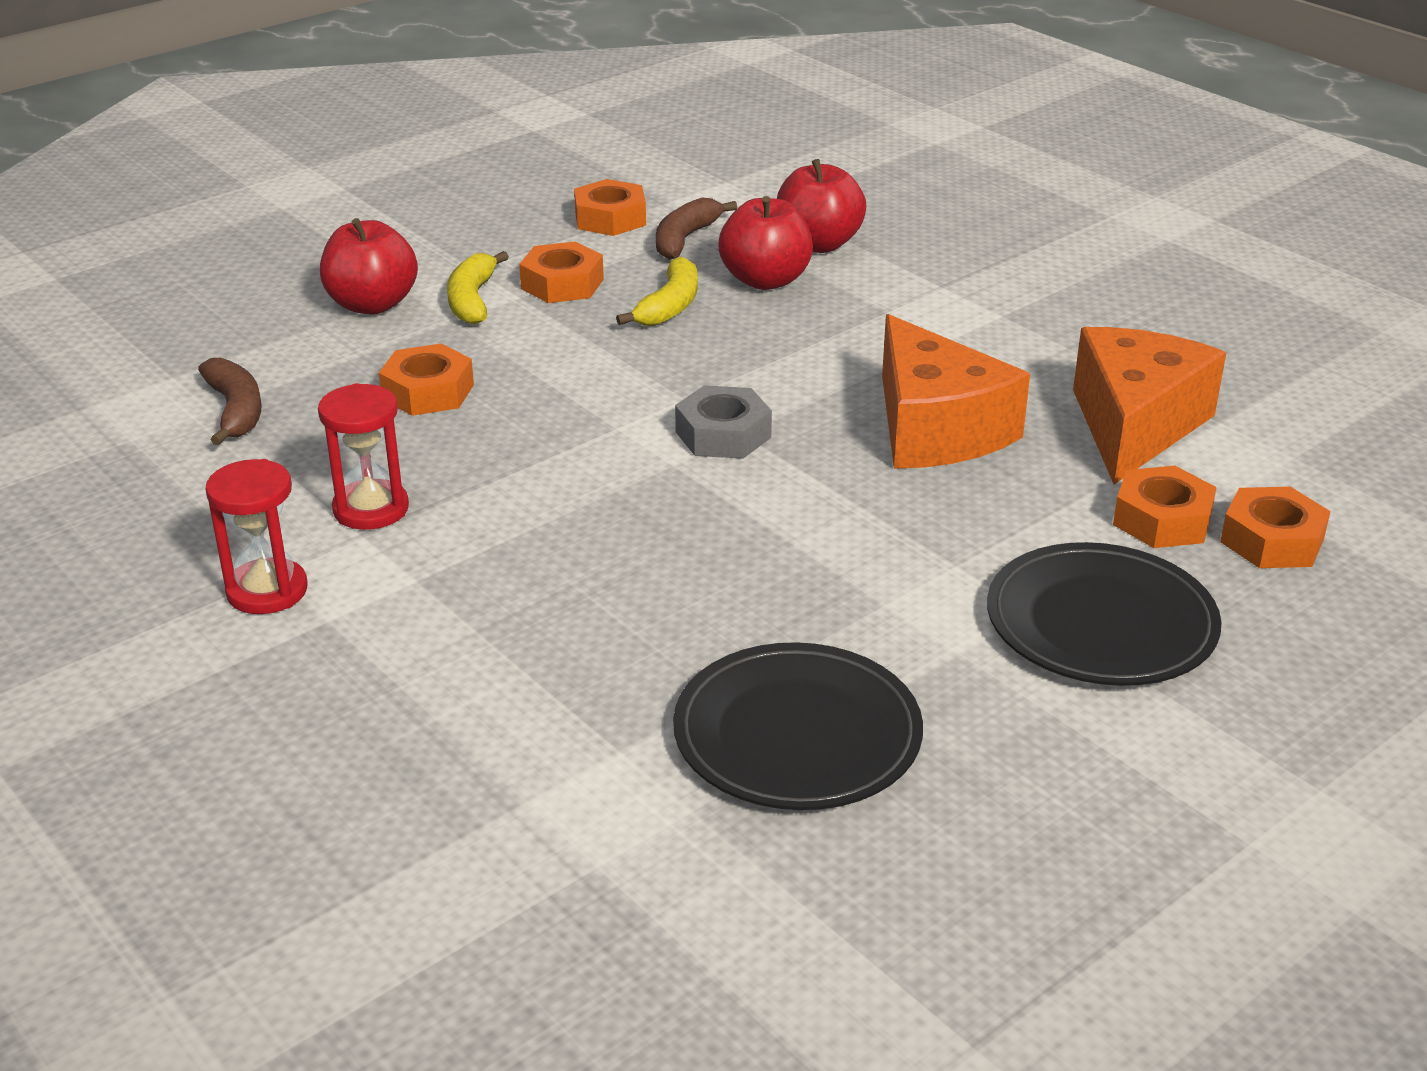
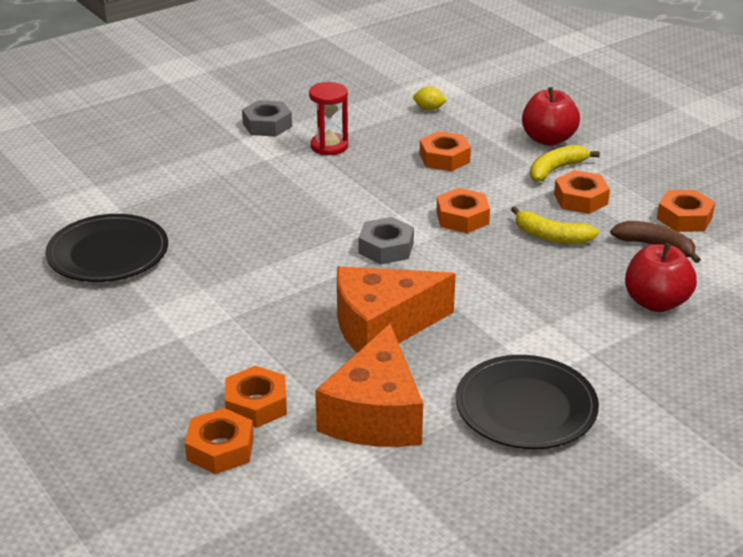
camera: 95 degrees right, 0 degrees up
(236, 411) = (429, 109): brown banana -> yellow lemon
(267, 591) = (267, 125): red hourglass -> grey nut
(472, 300) = (556, 169): yellow banana -> yellow banana turned 45 degrees counterclockwise
(624, 373) = (462, 218): none -> orange nut
(765, 280) = (593, 275): red apple -> none
(1101, 623) = (159, 360): black plate -> black plate (526, 407)
(1134, 425) = (375, 414): orange cheese -> orange cheese turned 75 degrees clockwise

